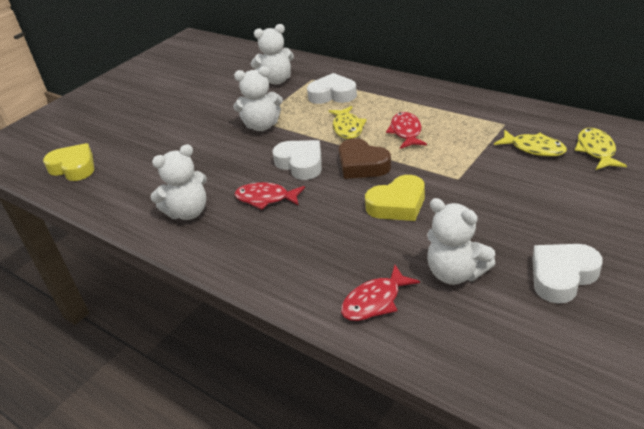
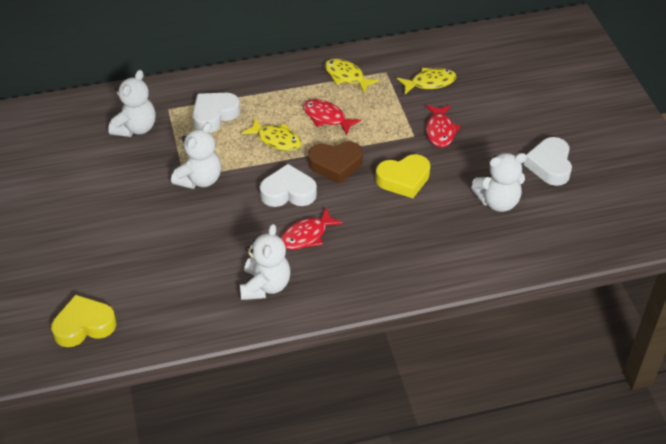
camera: 55 degrees left, 10 degrees up
(375, 301) = (480, 250): red fish -> red fish (440, 131)
(398, 204) = (403, 179): yellow heart -> yellow heart turned 60 degrees clockwise
(596, 150) = (467, 63): yellow fish -> yellow fish (346, 76)

